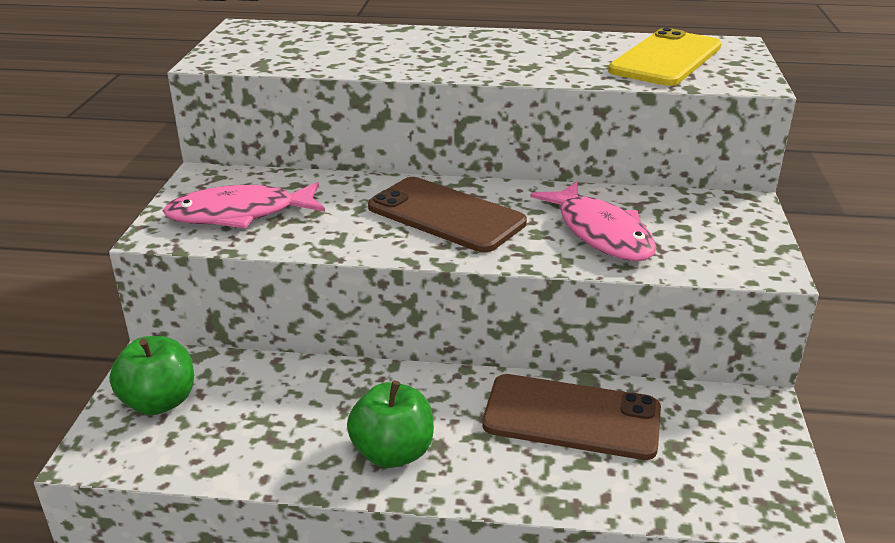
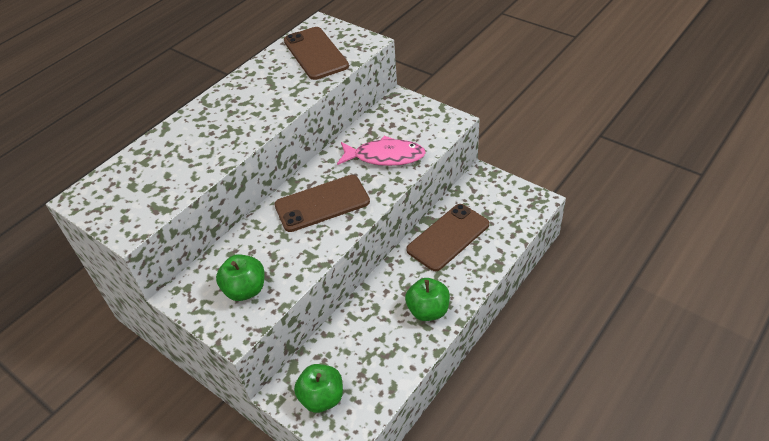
camera: 55 degrees left, 15 degrees up
(239, 214) = (245, 290): pink fish -> green apple
(666, 59) = (315, 53): yellow phone -> brown phone

